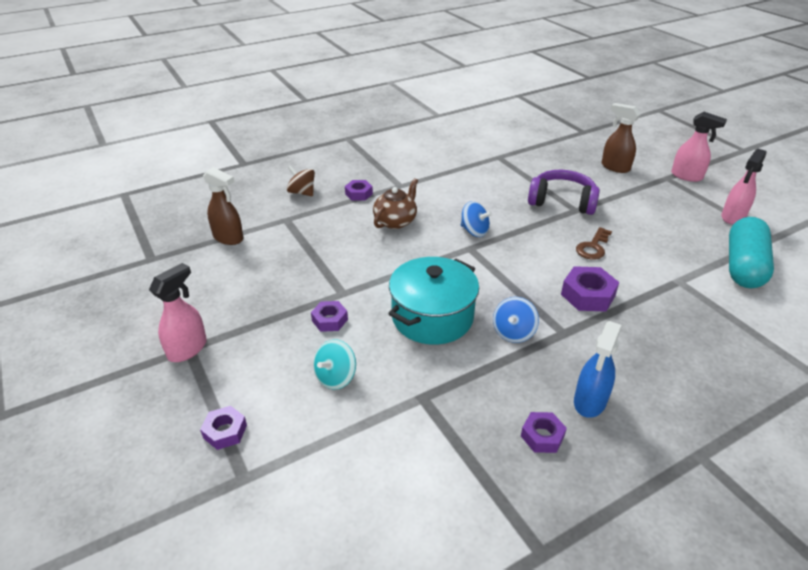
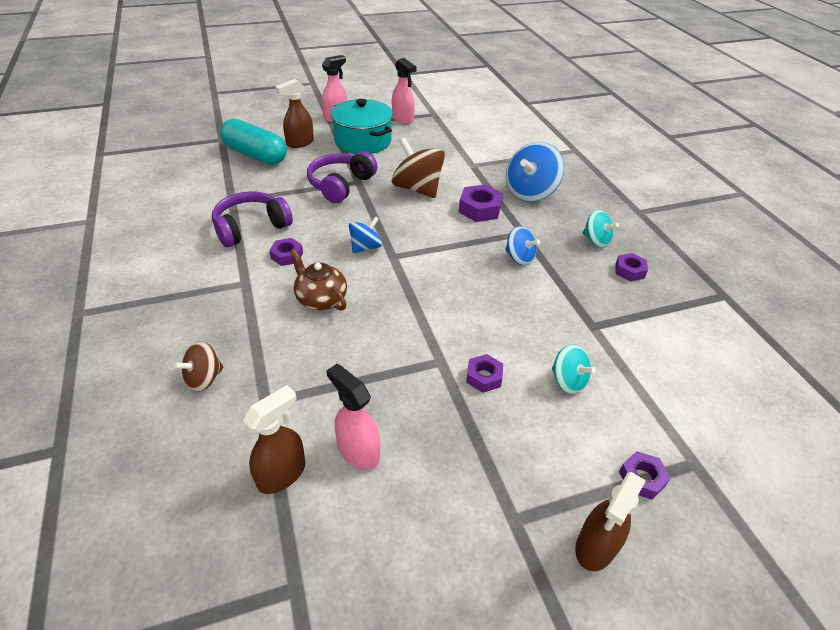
camera: 80 degrees left, 5 degrees up
(161, 397) = (595, 547): none -> brown spray bottle
(188, 349) = (515, 521): pink spray bottle -> pink spray bottle (358, 451)
(359, 194) = (242, 321): purple nut -> purple nut (287, 256)
(432, 317) = (492, 301): turquoise pot -> turquoise pot (363, 141)
(468, 173) = (251, 227): none -> purple headphones
(589, 402) = (596, 241): blue spray bottle -> turquoise spinning top
(593, 247) = (417, 189): brown key -> brown spinning top
(657, 335) = (530, 192): none -> blue spinning top
(743, 266) = (462, 136): turquoise capsule -> turquoise capsule (255, 155)

